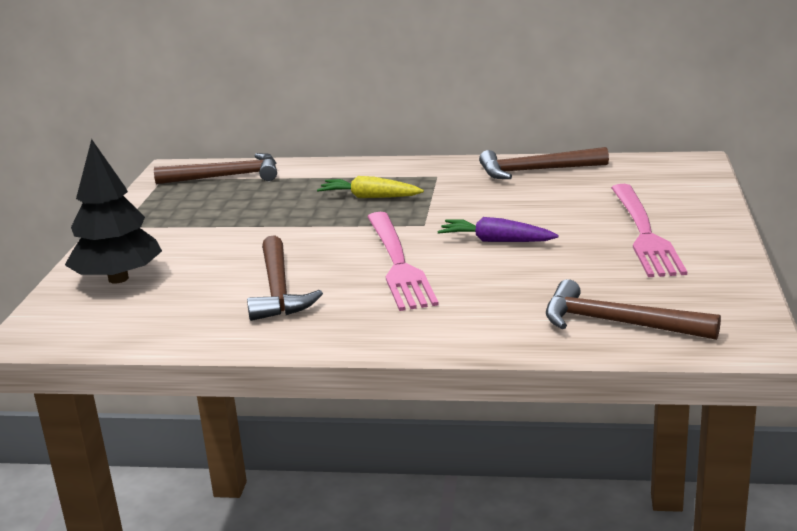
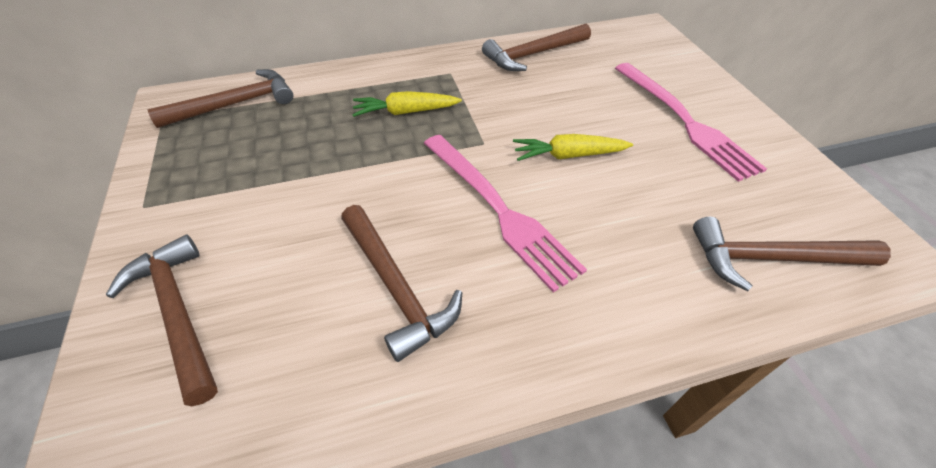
camera: 25 degrees left, 25 degrees up
(118, 279) = (178, 313): black tree -> brown hammer
(496, 241) = (568, 155): purple carrot -> yellow carrot

